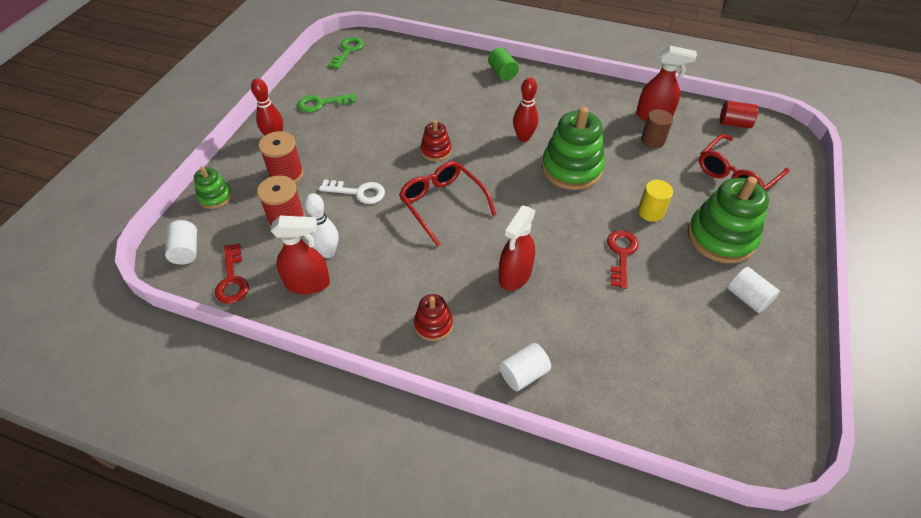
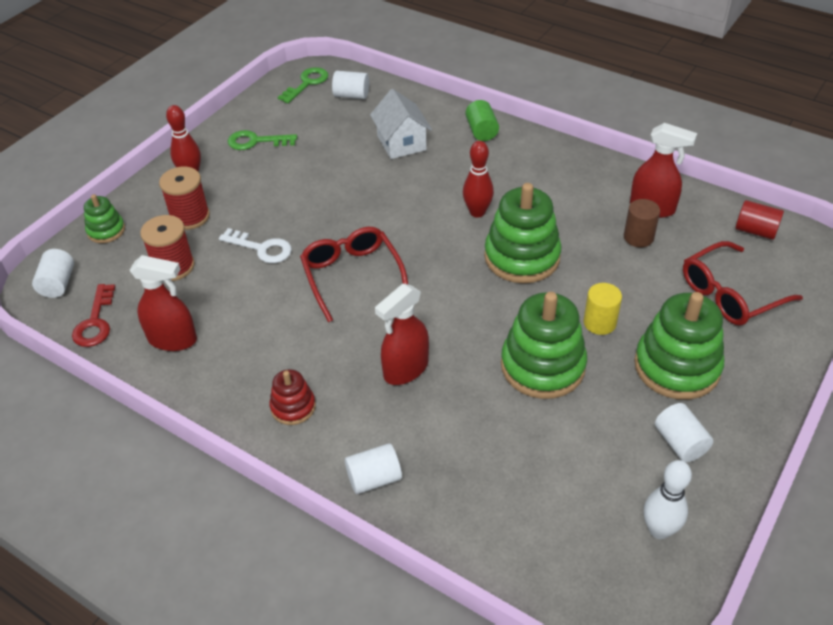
camera: 15 degrees right, 5 degrees down
(328, 252) = (205, 309): white bowling pin -> white bowling pin (659, 530)
(388, 56) = (351, 95): none -> white cylinder
(436, 151) = (367, 213): red stacking toy -> none
(442, 90) = (401, 143): none -> white house
(621, 254) = (542, 366): red key -> green stacking toy

